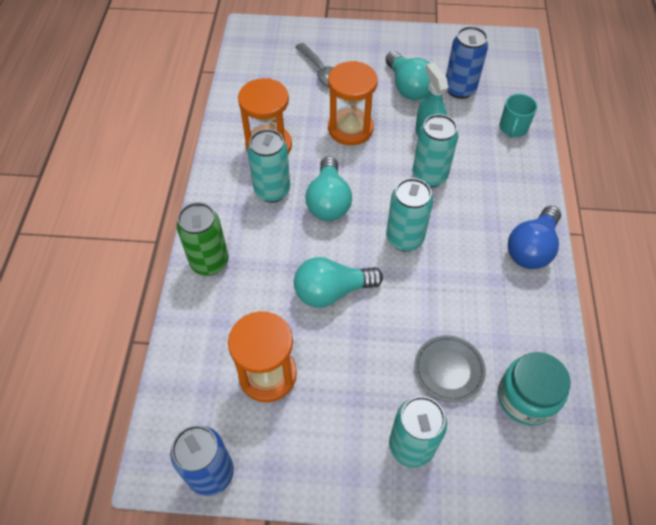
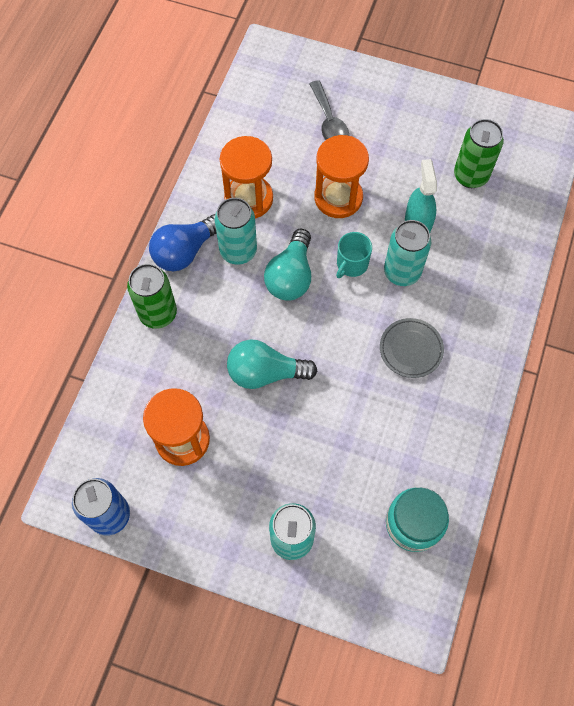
camera: 15 degrees right, 10 degrees up
(404, 238) = (353, 335): turquoise can -> none
(408, 87) = (415, 161): turquoise light bulb -> none
(448, 370) = (350, 478): grey plate -> grey plate (411, 349)
(459, 89) = (470, 176): blue can -> green can
(513, 128) = (511, 236): turquoise mug -> turquoise mug (351, 264)
(531, 248) = (477, 377): blue light bulb -> blue light bulb (185, 251)

